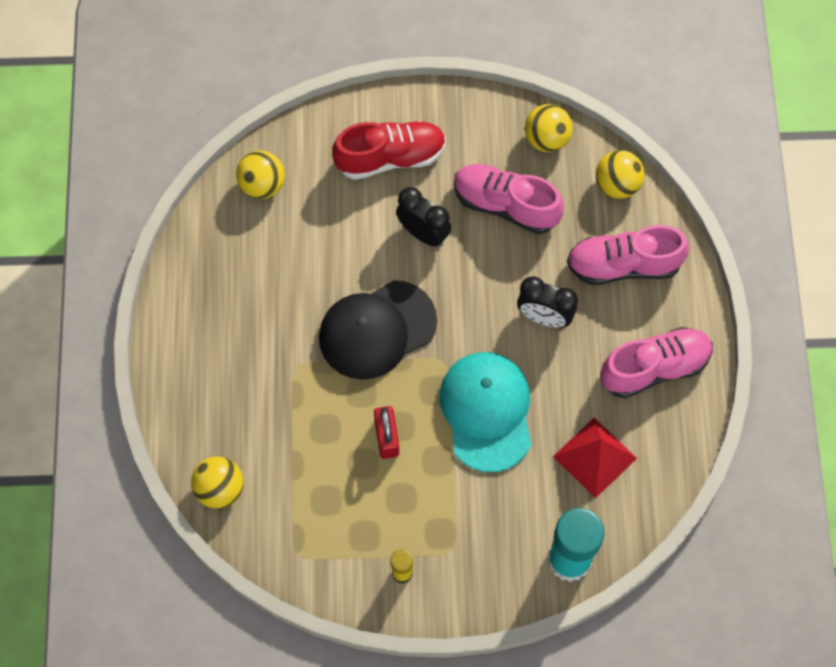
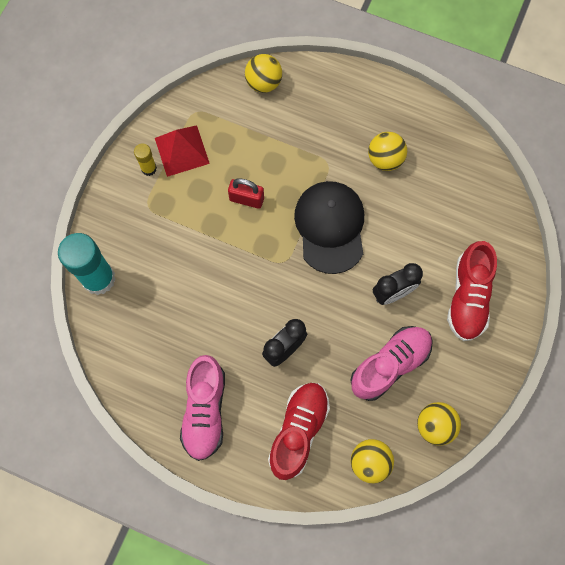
camera: 115 degrees right, 5 degrees up
(262, 185) = (482, 197): yellow ball -> yellow ball (385, 159)
(487, 411) = (232, 274): turquoise cap -> none
(595, 457) = (160, 332): red pyramid -> red pyramid (182, 150)
(623, 265) = (298, 431): pink shoe -> red shoe

